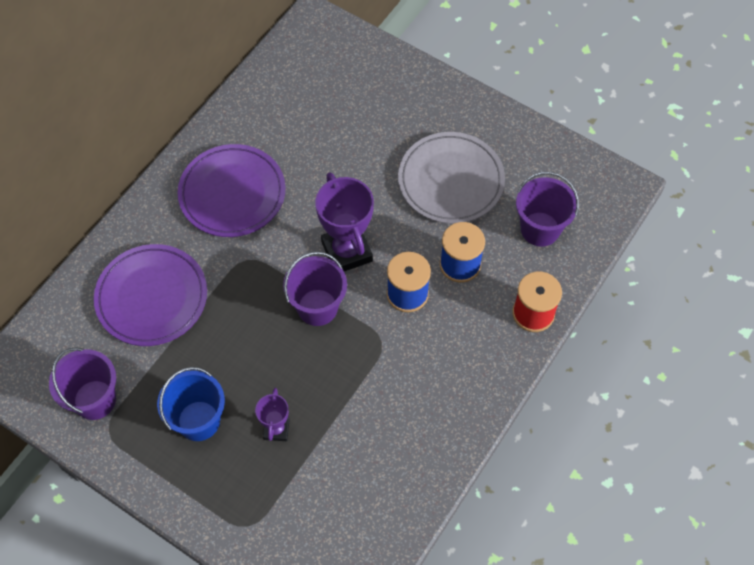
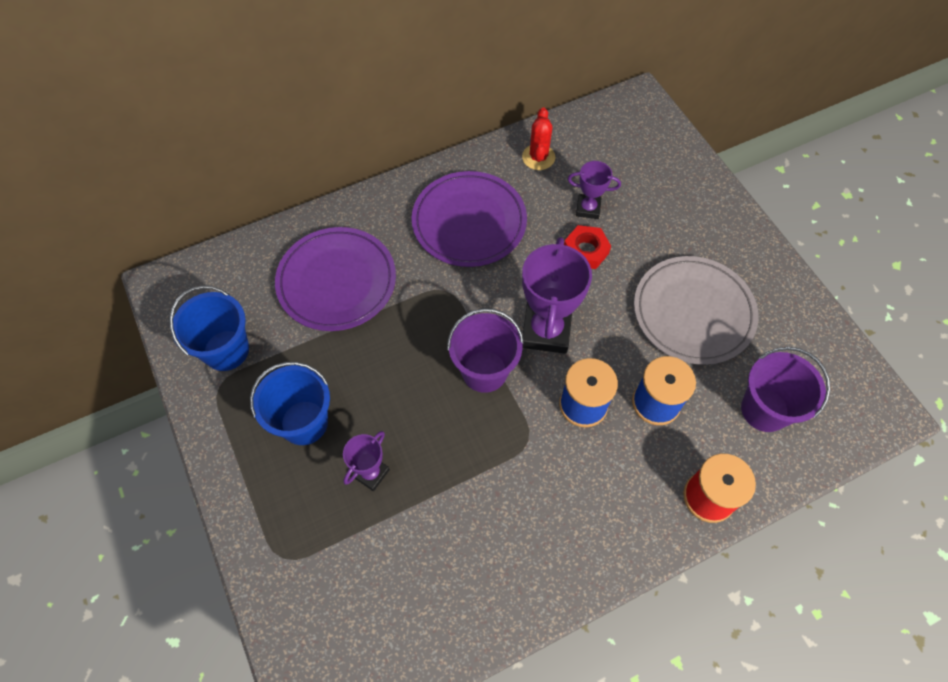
camera: 30 degrees right, 0 degrees up
(94, 400) = (226, 350): purple bucket -> blue bucket
(257, 110) = (538, 157): none -> red cactus
(323, 135) = (588, 208): none -> purple trophy
(341, 171) = (586, 251): none -> red nut

